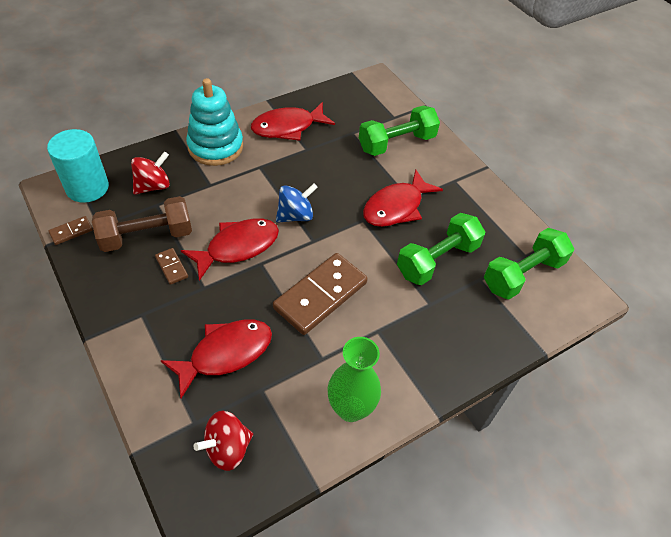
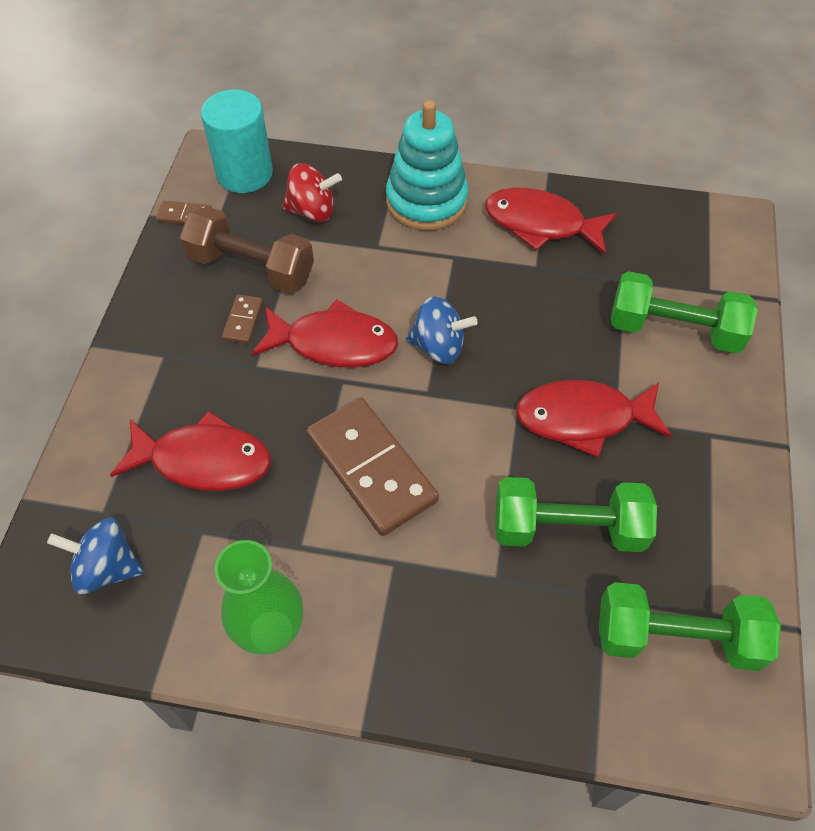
camera: 45 degrees right, 5 degrees up
(227, 448) = (107, 568): red spinning top -> blue spinning top
(320, 295) = (371, 468): brown domino -> brown domino turned 60 degrees clockwise

